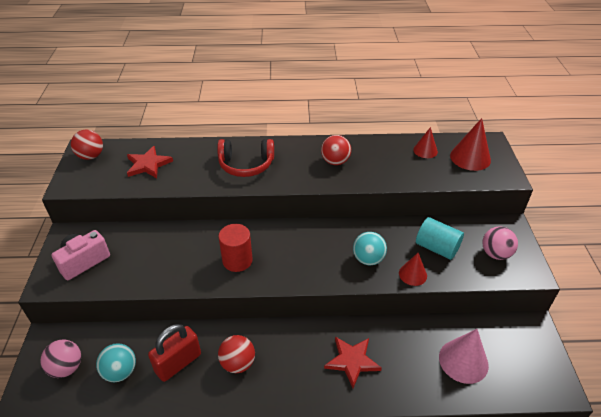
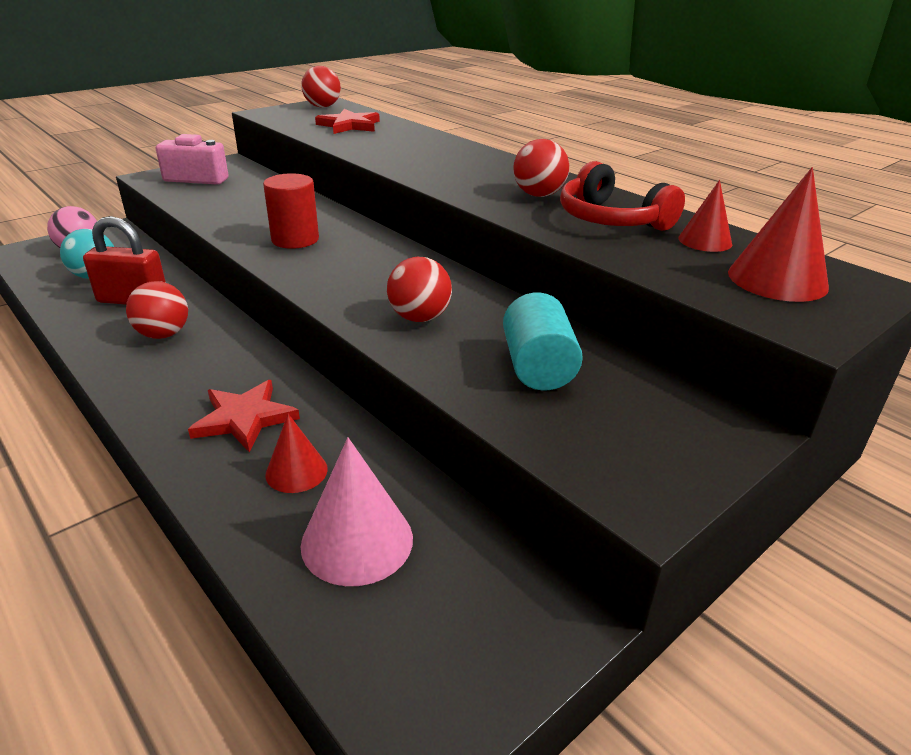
camera: 50 degrees right, 10 degrees down
(246, 165) = (432, 158): red headphones -> red headphones (611, 219)
(368, 259) = (419, 318): turquoise ball -> red ball
(412, 274) = (440, 364): red cone -> red cone (296, 471)
(495, 254) = (625, 436): pink ball -> none

